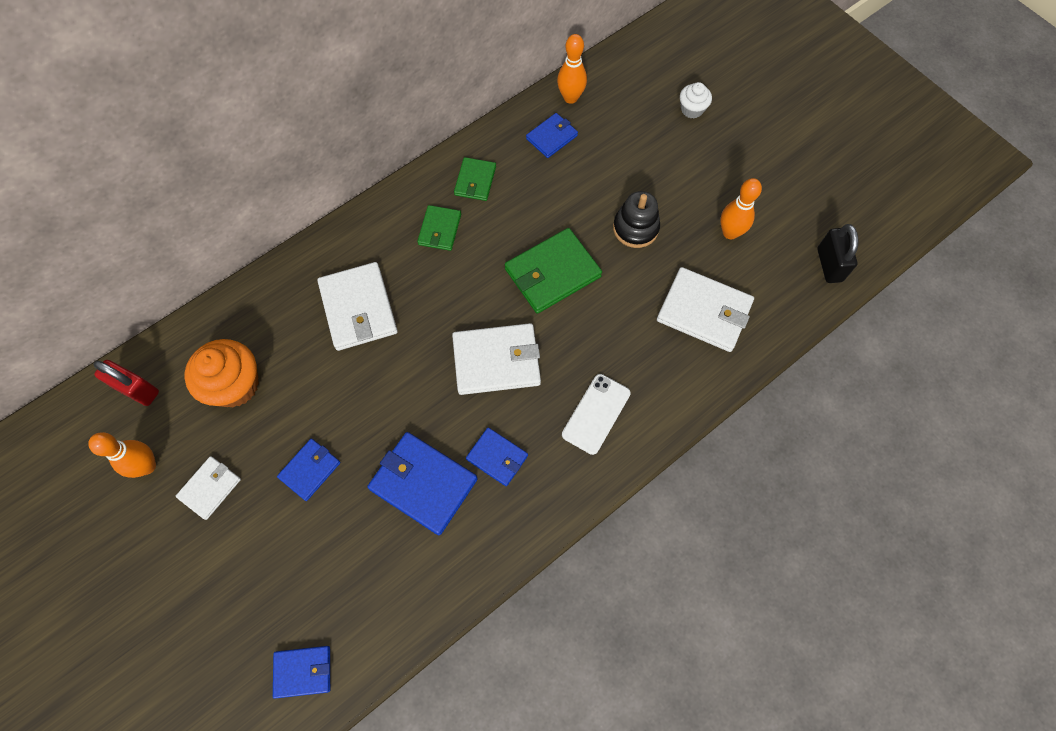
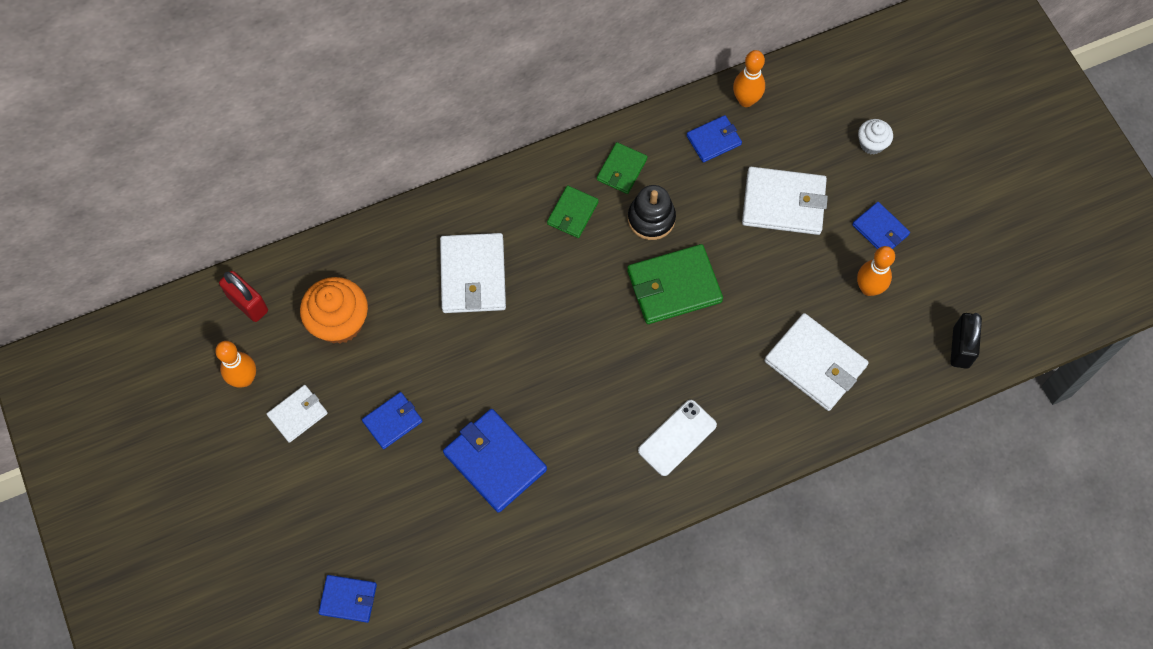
camera: 15 degrees right, 0 degrees up
(496, 361) = (594, 361): white wallet -> white wallet (783, 203)
(497, 457) = (570, 455): blue wallet -> blue wallet (880, 230)
(635, 228) = (772, 260): black stacking toy -> black stacking toy (651, 219)

